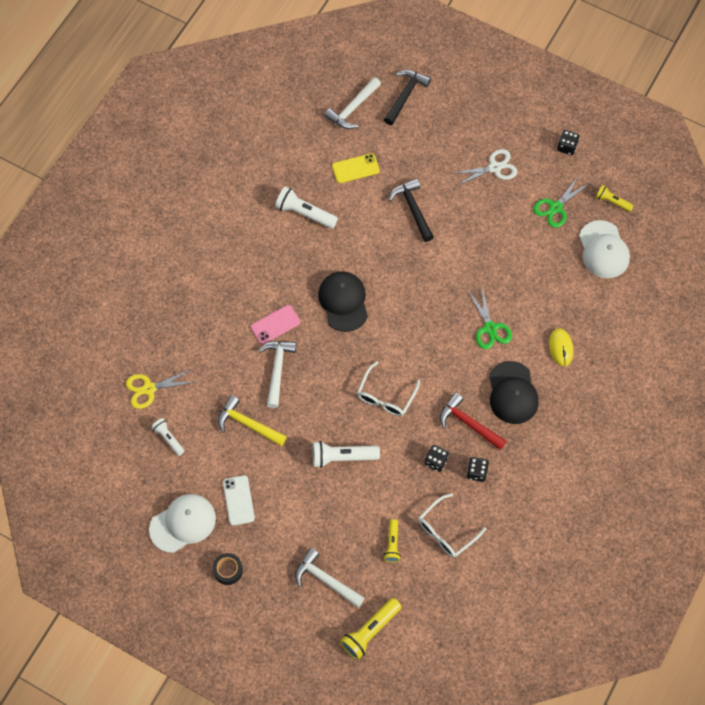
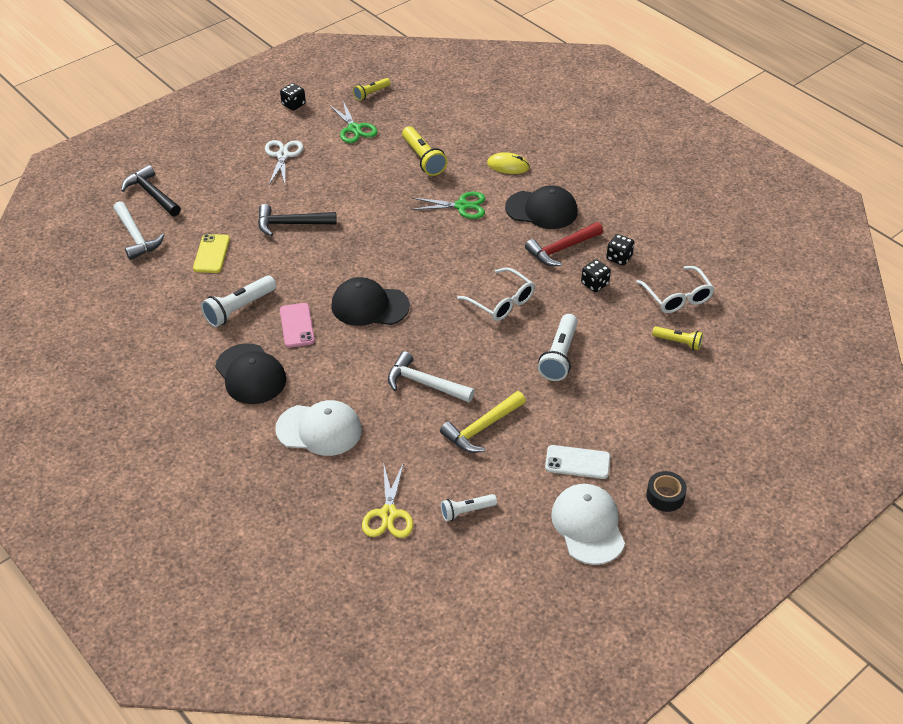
camera: 70 degrees left, 20 degrees down
(243, 249) = (250, 374): none -> black cap
(275, 324) = (366, 370): pink phone -> pink phone (297, 325)
(326, 580) = (704, 408): white hammer -> none
(370, 631) = (776, 387): yellow flashlight -> yellow flashlight (423, 159)
(603, 250) = (418, 112): white cap -> white cap (319, 429)

